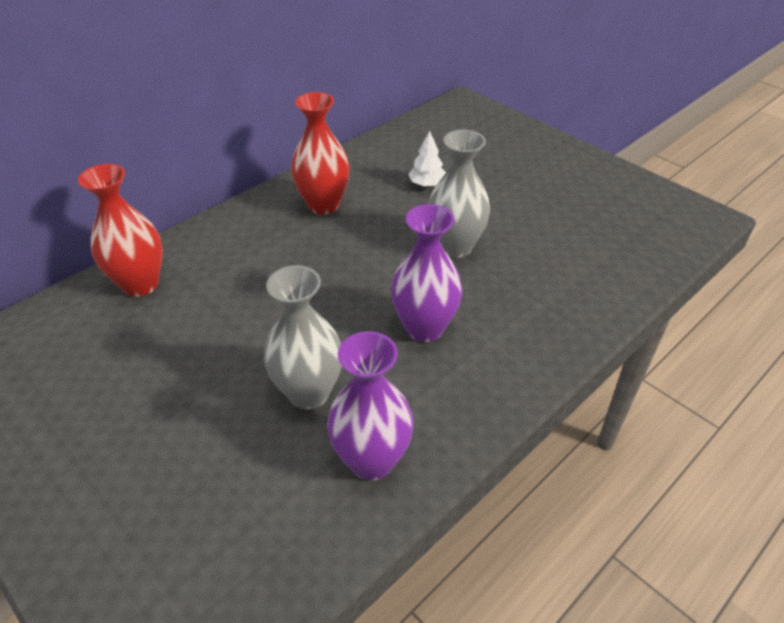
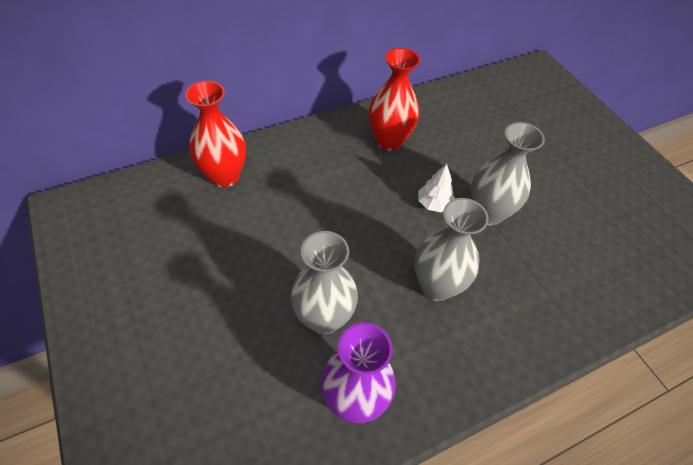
camera: 15 degrees right, 10 degrees up
(424, 328) = (436, 286): purple vase -> grey vase
(427, 184) = (482, 144): white tree -> white tree (434, 204)

